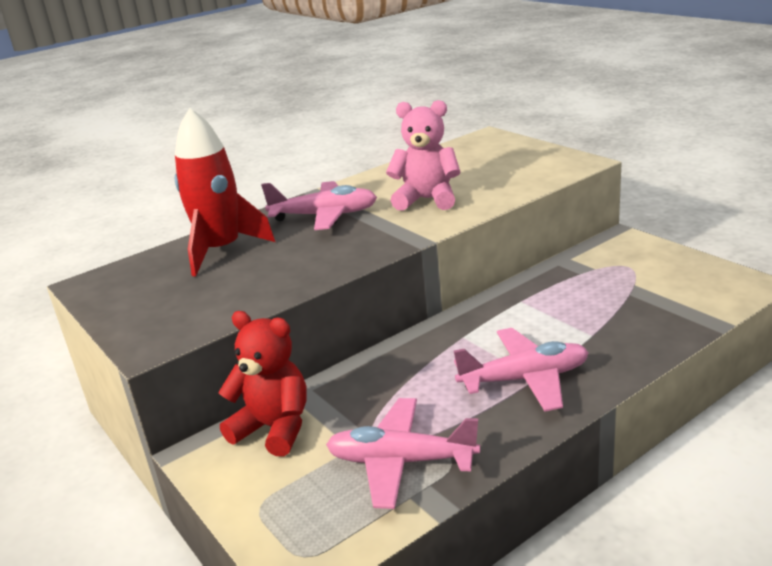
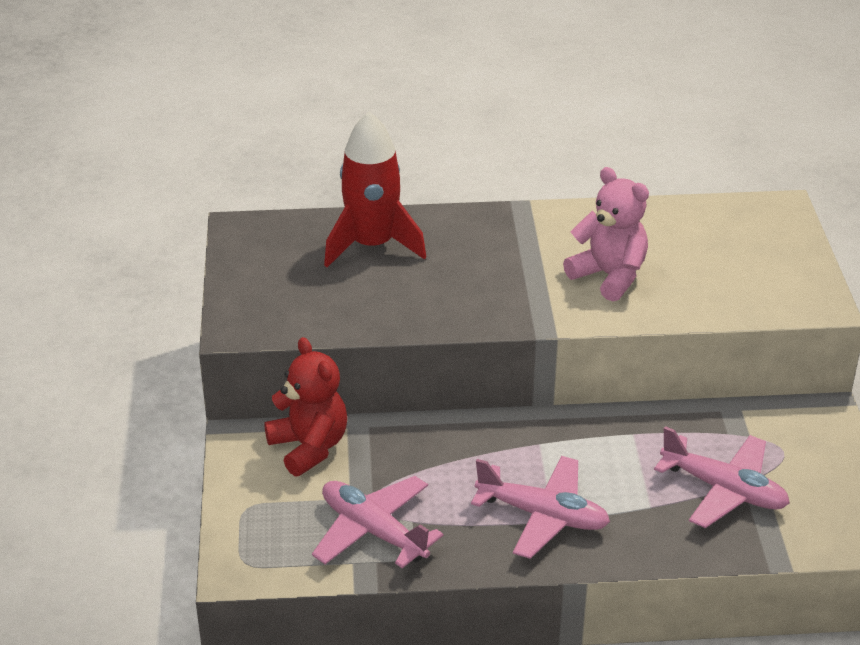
camera: 30 degrees right, 10 degrees up
(324, 216) = (497, 247): pink plane -> pink plane (724, 490)

